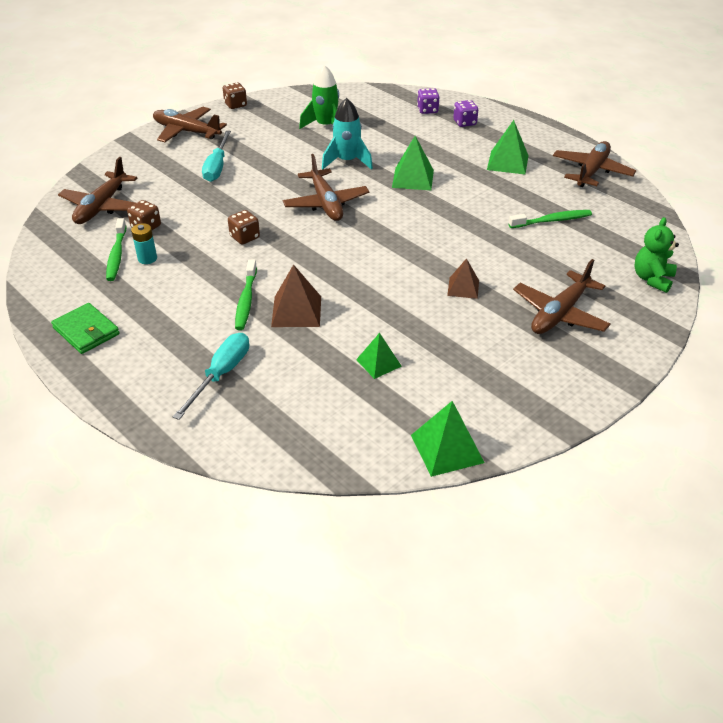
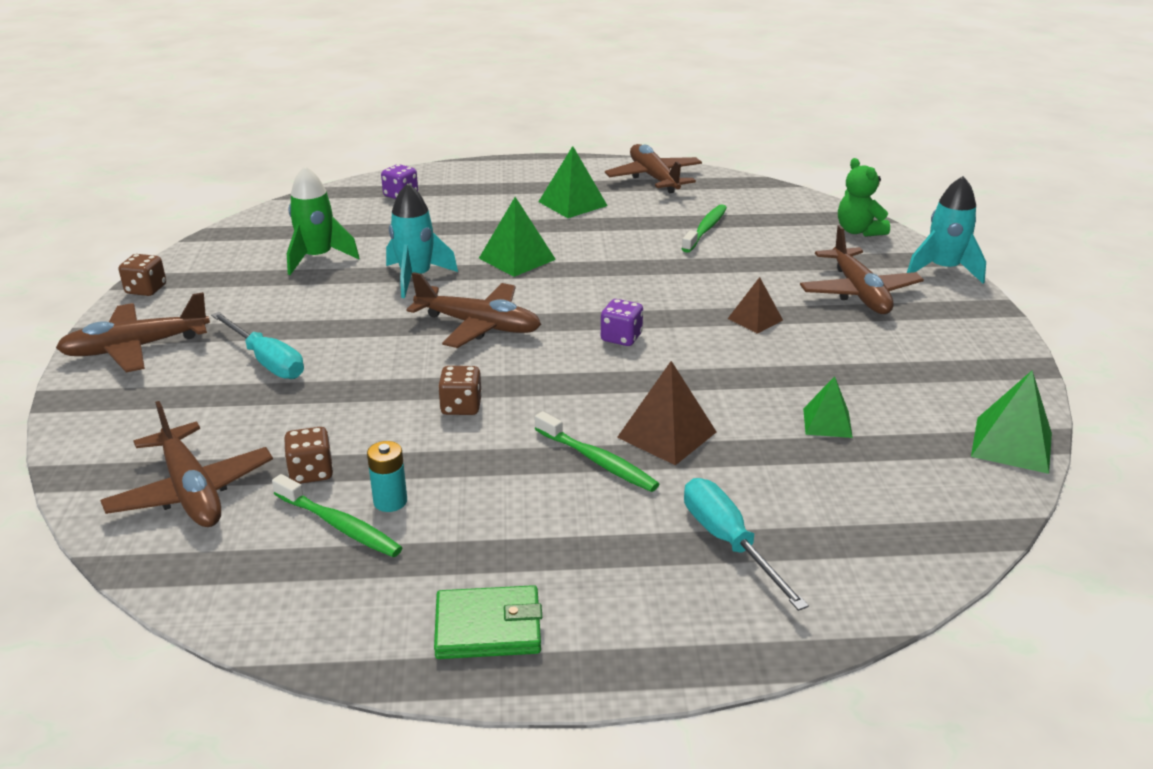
camera: 50 degrees left, 10 degrees down
(464, 123) = (462, 190): purple dice -> purple dice (621, 338)
(652, 337) = (943, 270): none -> turquoise rocket

